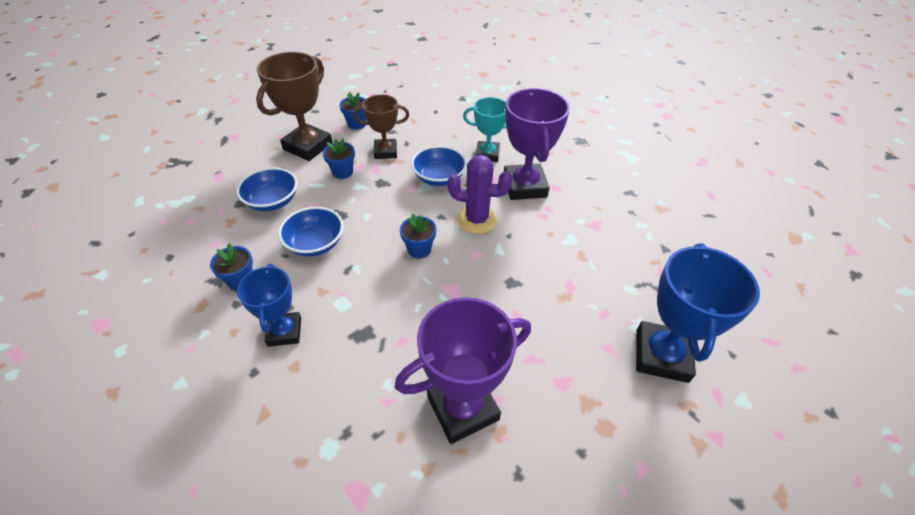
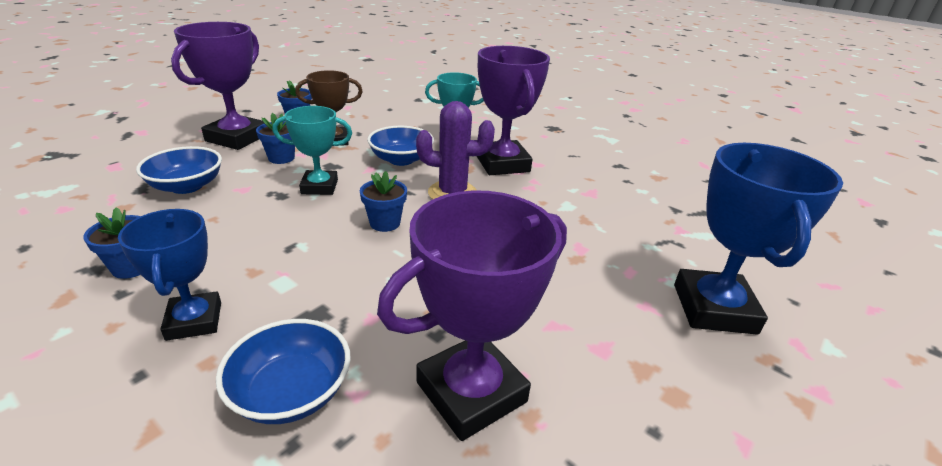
camera: 10 degrees left, 15 degrees down
(308, 146) = (237, 138): brown trophy -> purple trophy
(315, 243) = (244, 223): blue bowl -> blue bowl (291, 392)
(371, 207) = (319, 187): none -> turquoise trophy

